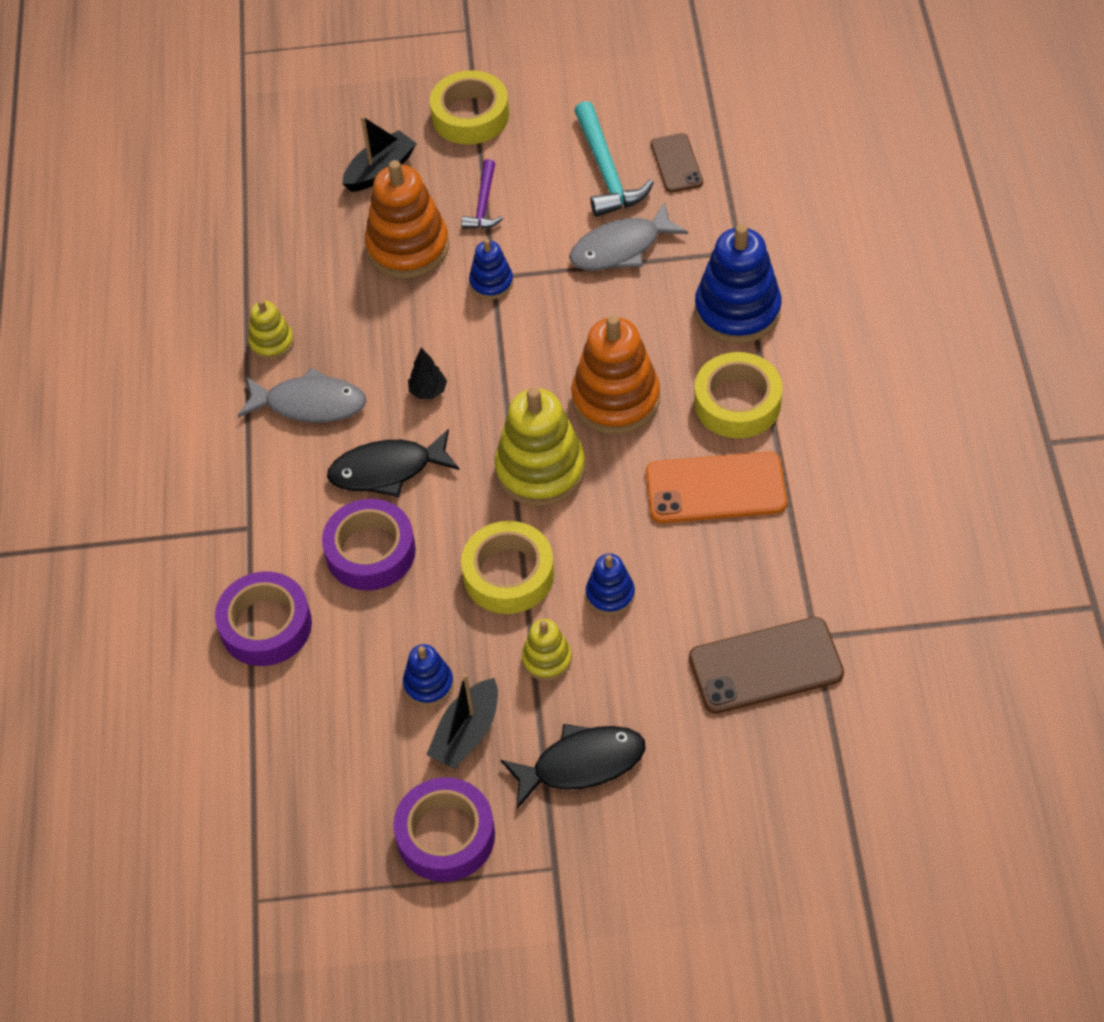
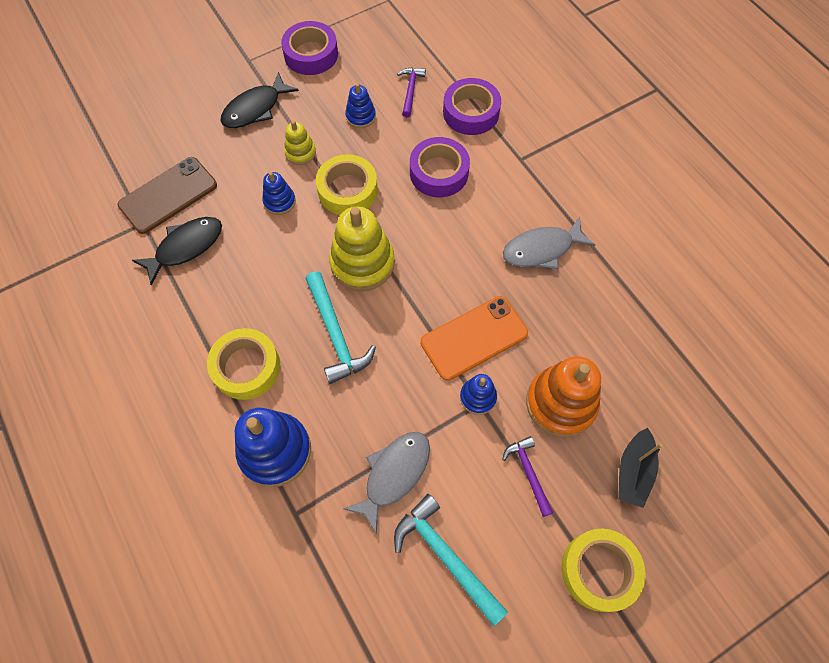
camera: 150 degrees right, 10 degrees up
(271, 342) = (600, 283): yellow stacking toy -> none
(328, 699) = (411, 90): none -> purple hammer
(387, 470) = (461, 225): black fish -> black fish (185, 247)
(428, 391) = (469, 289): black tree -> none
(466, 733) = (326, 101): black boat -> none
(615, 399) = (336, 335): orange stacking toy -> turquoise hammer
(676, 163) = (388, 594): brown phone -> none
(715, 488) = (239, 295): orange phone -> orange phone (474, 338)

